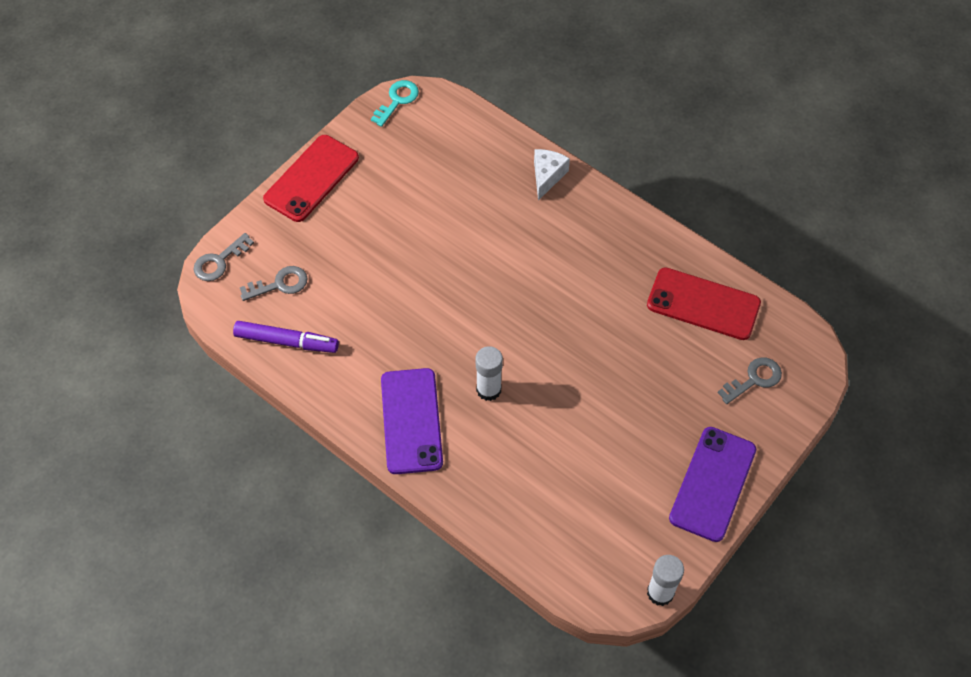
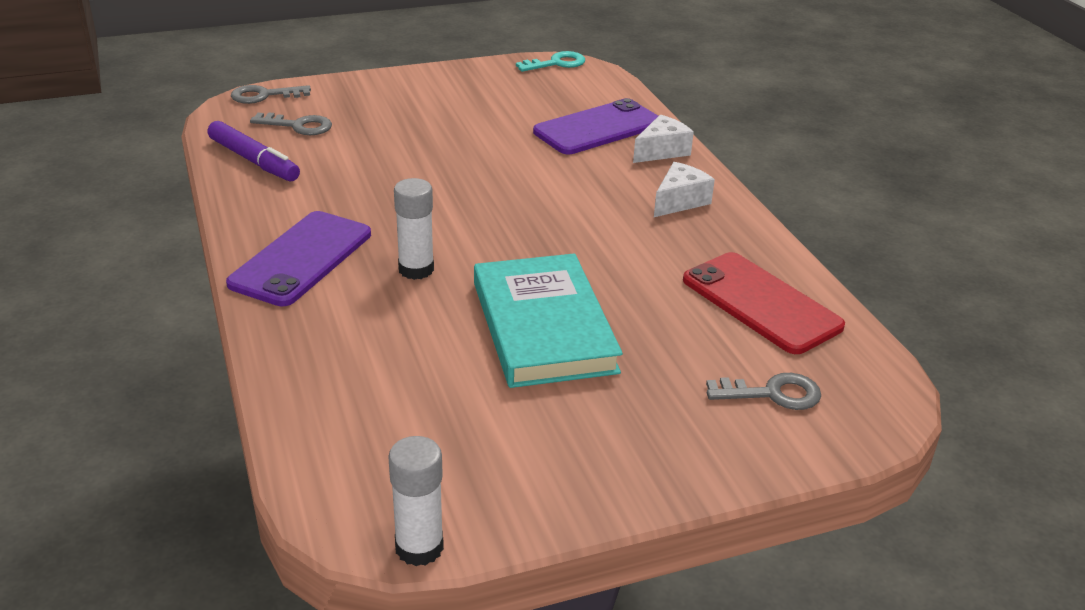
camera: 30 degrees right, 25 degrees down
(311, 178) = (415, 79): red phone -> none
(595, 228) = (679, 201): none -> white cheese
(600, 397) = (543, 326): none -> turquoise book
(713, 484) = (614, 469): purple phone -> purple phone (598, 128)

